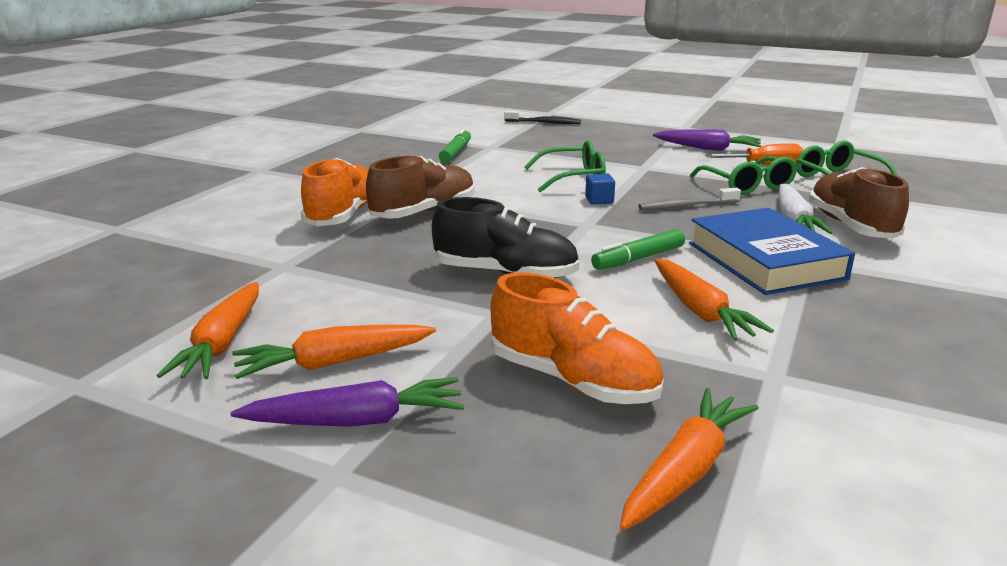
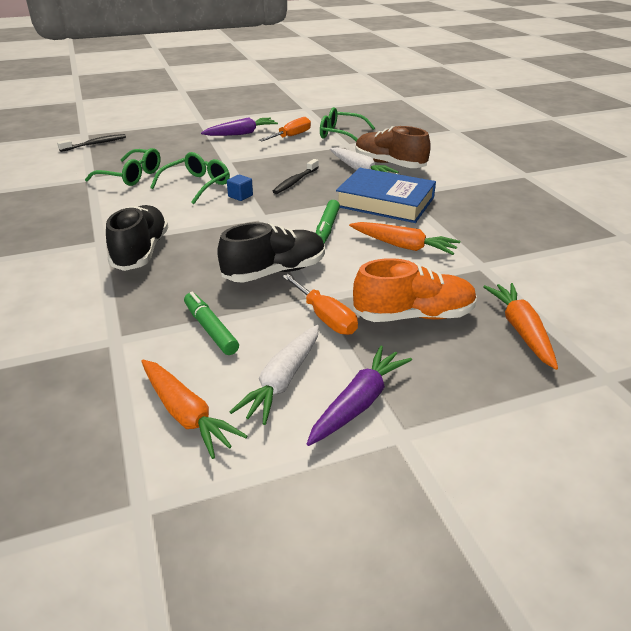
camera: 45 degrees left, 10 degrees up
(334, 362) = (283, 380): orange carrot -> white carrot
(343, 215) = (80, 280): orange shoe -> none
(424, 213) = (141, 252): brown shoe -> black shoe
(456, 153) = (71, 193): green marker -> green marker (210, 329)
(475, 333) = (325, 317): none -> orange screwdriver
(686, 206) = (295, 181): grey toothbrush -> black toothbrush
(747, 186) = (304, 155): green glasses -> green glasses (131, 176)

